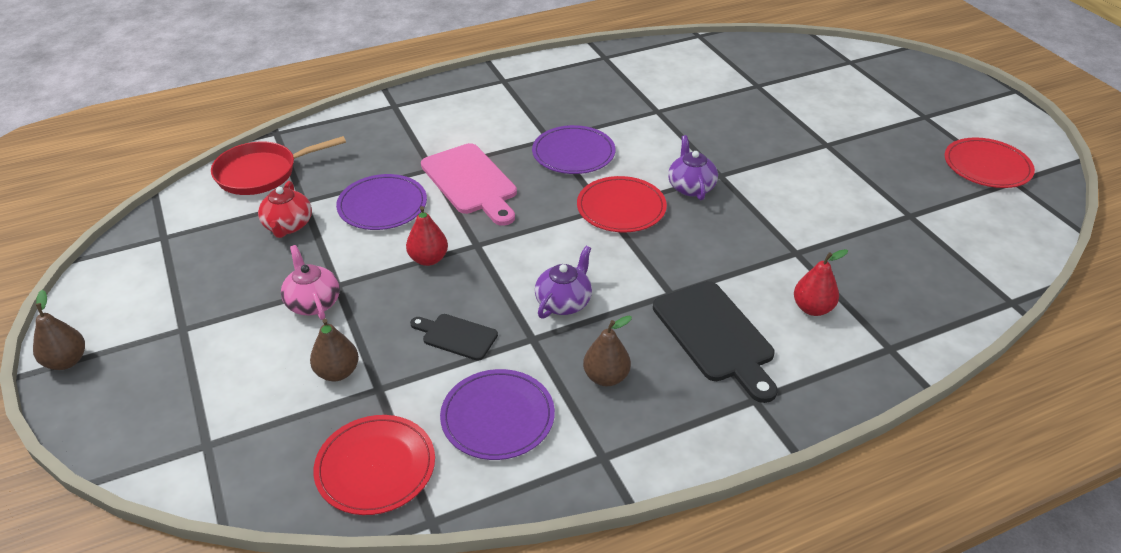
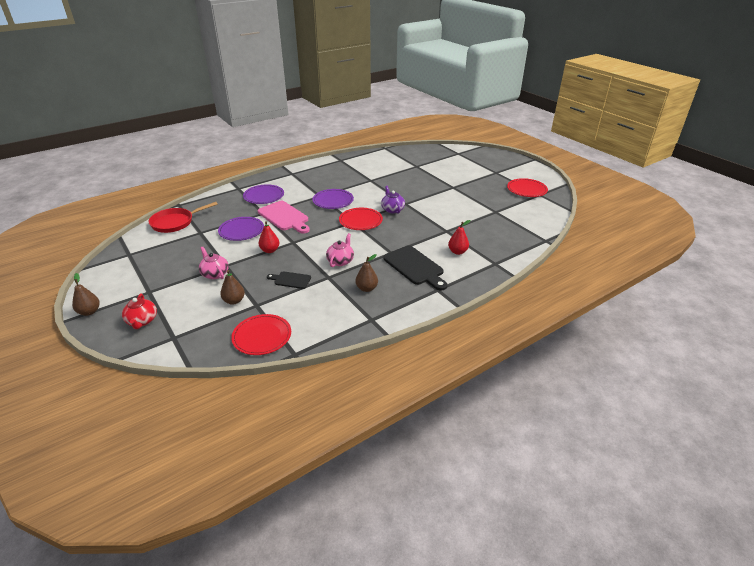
camera: 10 degrees left, 5 degrees down
(288, 226) = (194, 243): red teapot -> red teapot (142, 321)
(497, 417) = (318, 310): purple plate -> purple plate (264, 196)
(564, 302) = (340, 261): purple teapot -> pink teapot

